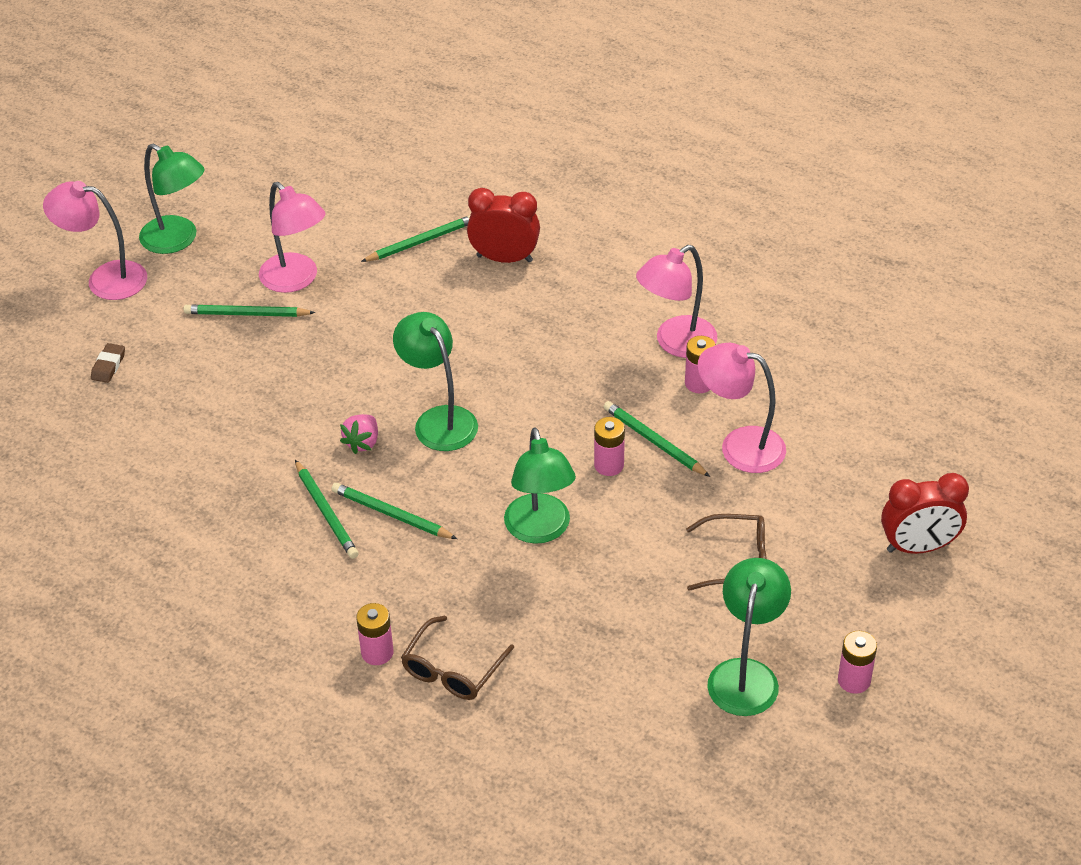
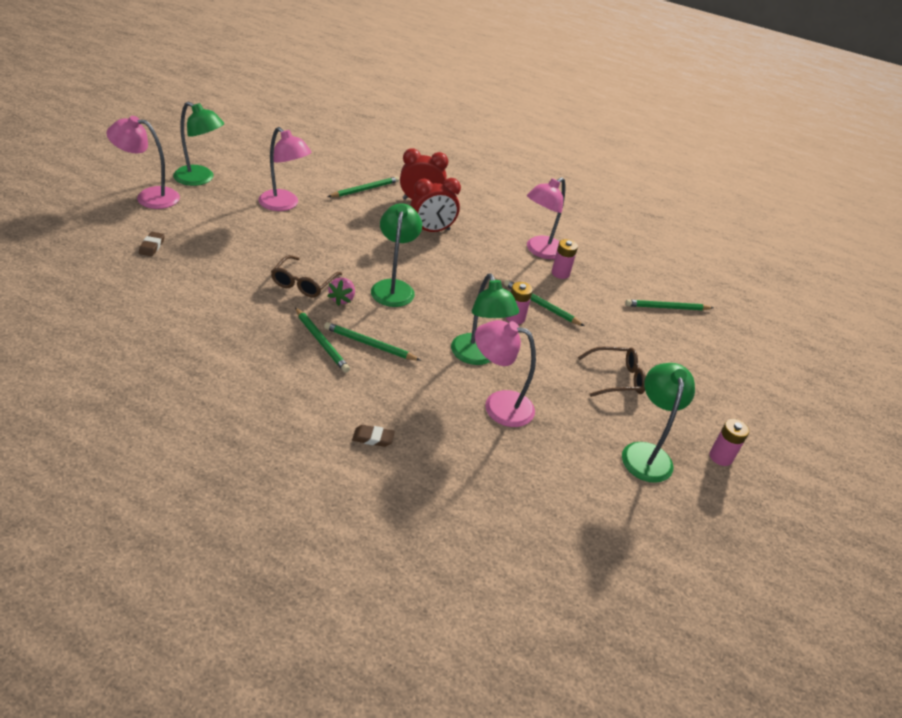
camera: 15 degrees left, 5 degrees down
(247, 314) = (252, 221): green pencil -> green pencil (667, 307)
(377, 652) = (373, 438): pink battery -> brown eraser
(439, 420) = (393, 287): green lamp -> green lamp turned 45 degrees clockwise
(452, 669) = (433, 450): brown glasses -> brown glasses (303, 283)
(739, 446) = (597, 309): pink lamp -> pink lamp (498, 405)
(918, 547) = (730, 371): red clock -> red clock (432, 230)

